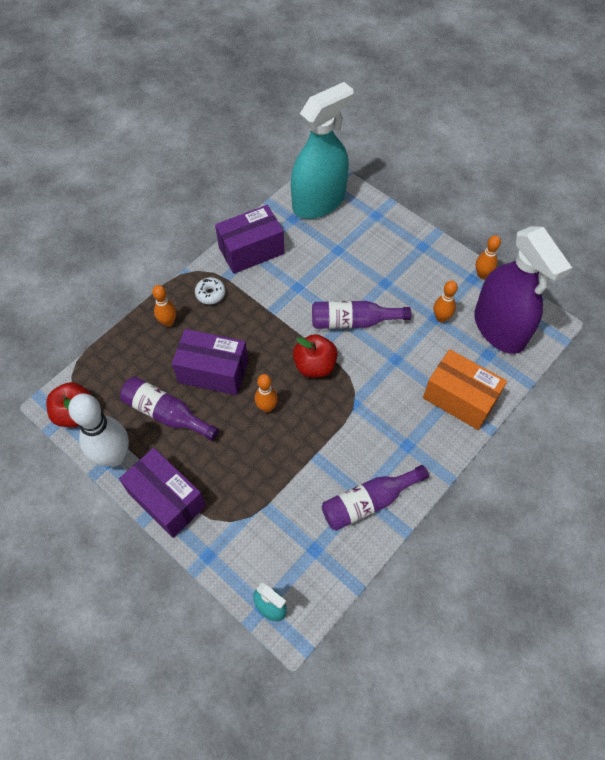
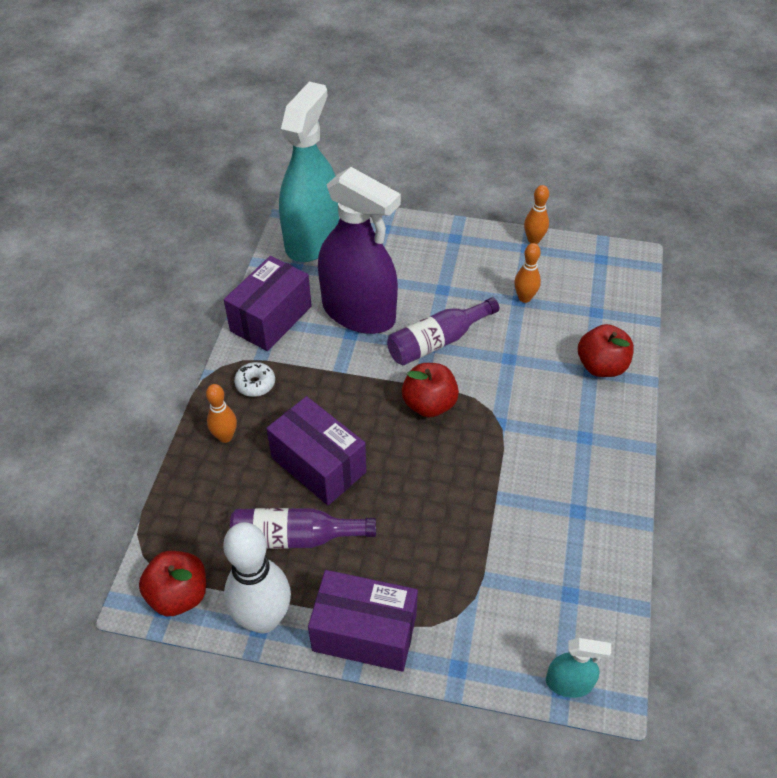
camera: 30 degrees left, 10 degrees down
(213, 372) = (318, 465): purple box -> purple box turned 60 degrees clockwise
(266, 407) = (407, 472): orange bowling pin -> none
(368, 502) = (588, 514): purple bottle -> none
(459, 398) = (601, 366): orange box -> red apple
(499, 328) = (588, 282): purple spray bottle -> purple spray bottle (358, 312)

